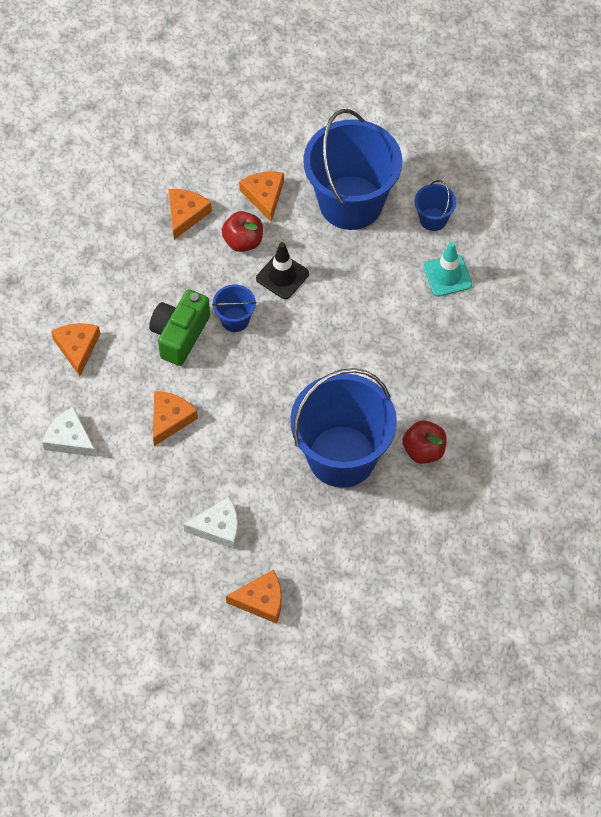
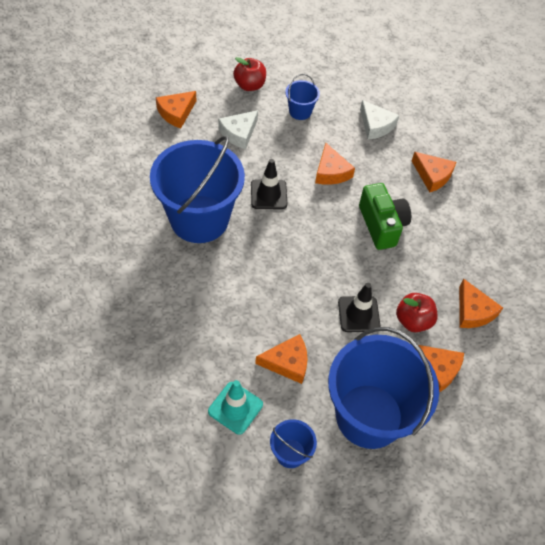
camera: 135 degrees right, 5 degrees down
(69, 439) = (376, 125): white cheese -> white cheese turned 60 degrees clockwise
(235, 319) = (358, 260): blue bucket -> blue bucket (300, 111)
(253, 437) = (268, 194): none -> black traffic cone
(377, 280) = (287, 362): none -> orange cheese
(423, 450) = (144, 258): red apple -> red apple (249, 85)

